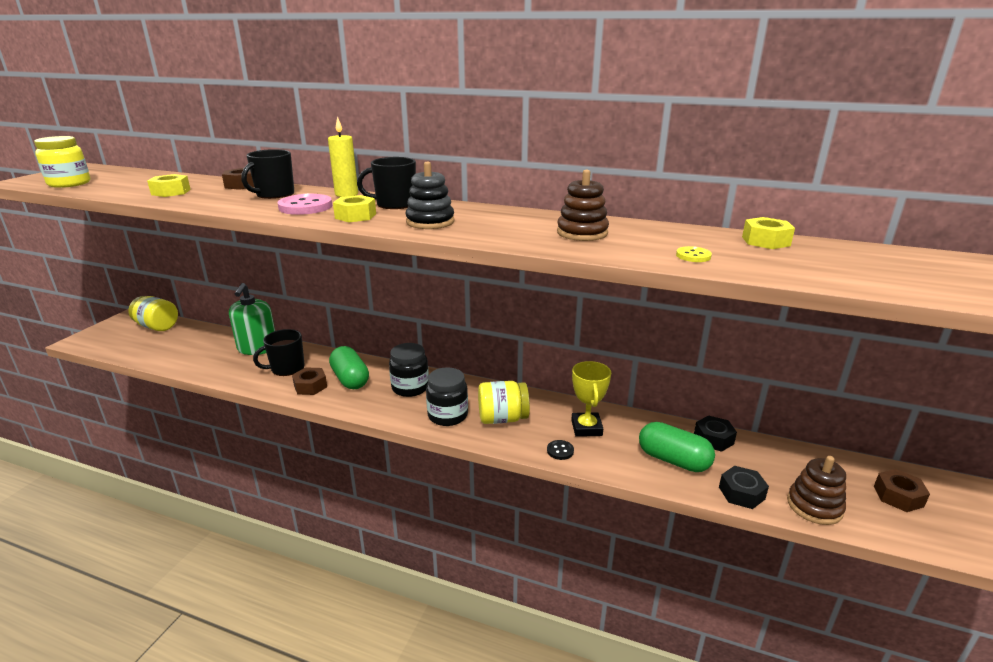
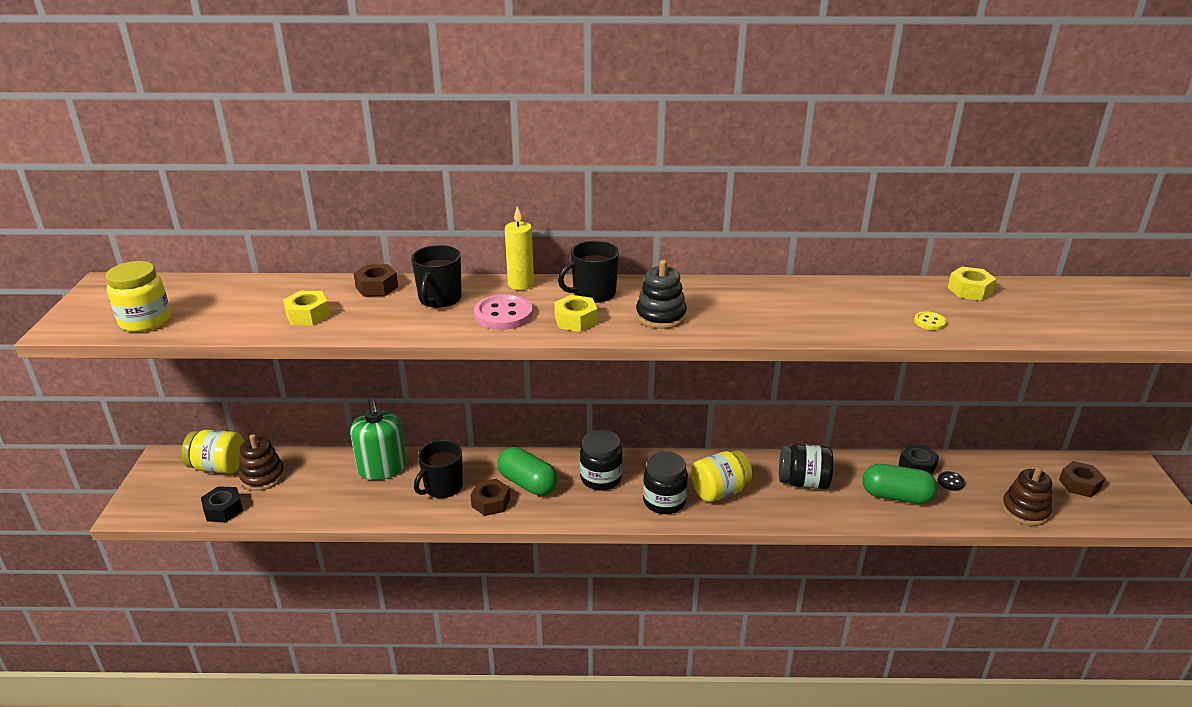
camera: 20 degrees left, 5 degrees up
(560, 451) = (795, 512): black button -> black button (950, 482)
(582, 233) = (814, 307): brown stacking toy -> brown stacking toy (263, 477)
(586, 428) = (803, 482): yellow trophy -> black jar
(741, 493) = (966, 513): black nut -> black nut (223, 509)

